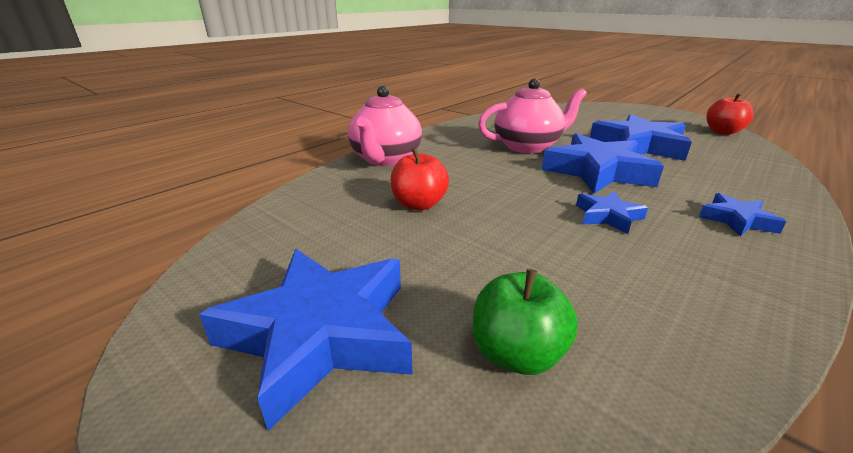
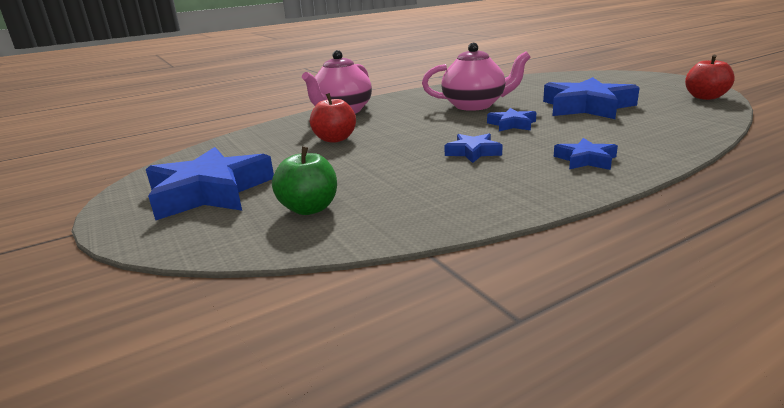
camera: 20 degrees right, 5 degrees down
(597, 171) = (512, 124): blue star -> blue star, size x0.50

